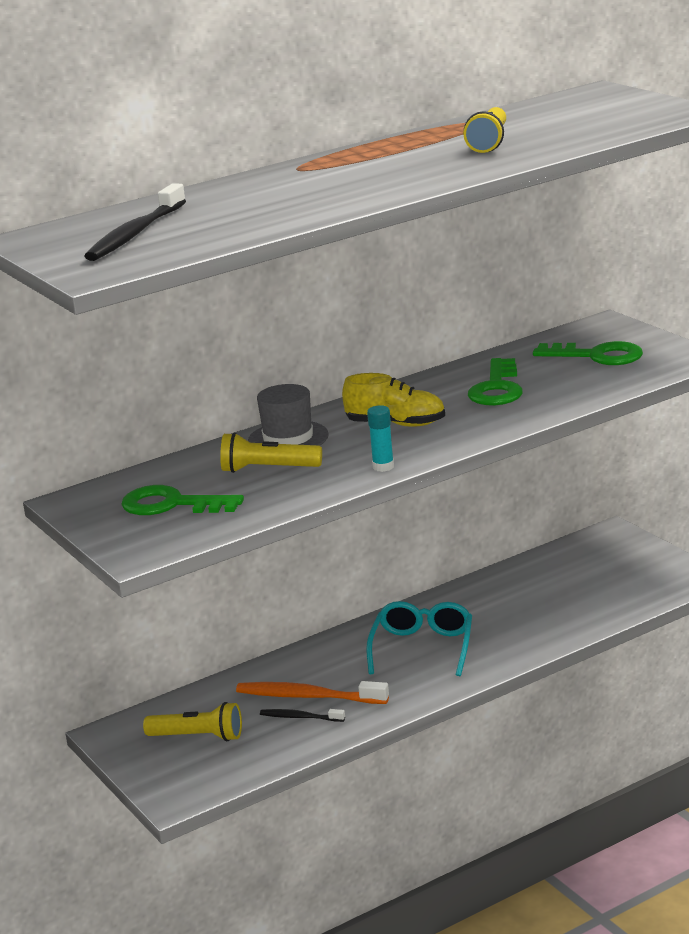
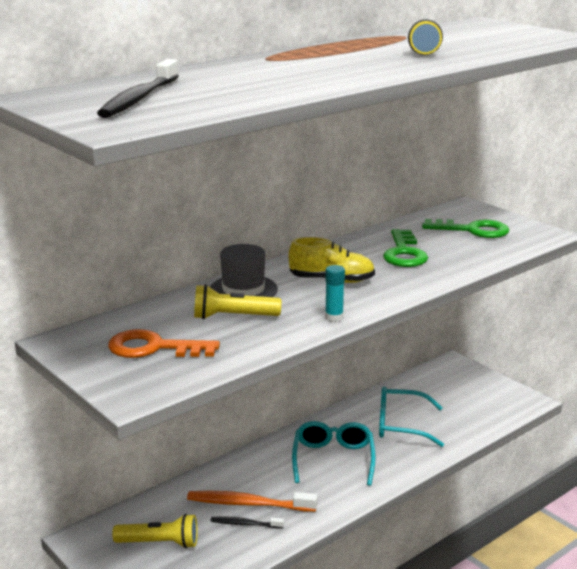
camera: 10 degrees left, 0 degrees up
(172, 504) = (154, 348): green key -> orange key
(518, 608) = (401, 425): none -> turquoise glasses

